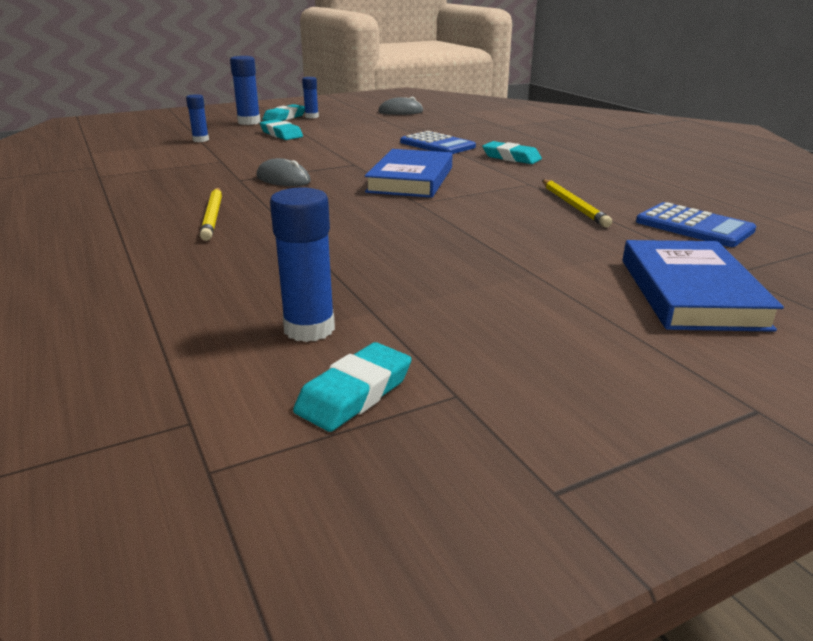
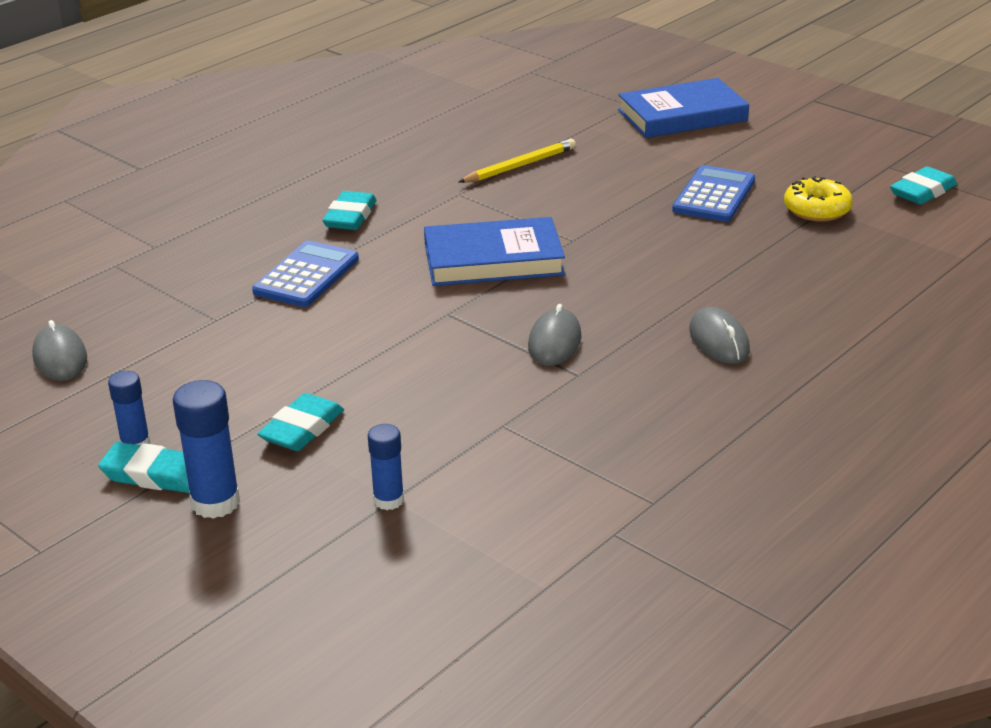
camera: 110 degrees left, 5 degrees up
(212, 216) = (719, 340): yellow pencil -> grey mouse
(309, 329) = (874, 223): blue glue stick -> none
(354, 393) = (922, 191): turquoise eraser -> turquoise eraser turned 60 degrees counterclockwise
(374, 305) = (817, 209): none -> yellow donut
(694, 226) = (538, 117): blue calculator -> blue calculator (714, 195)

